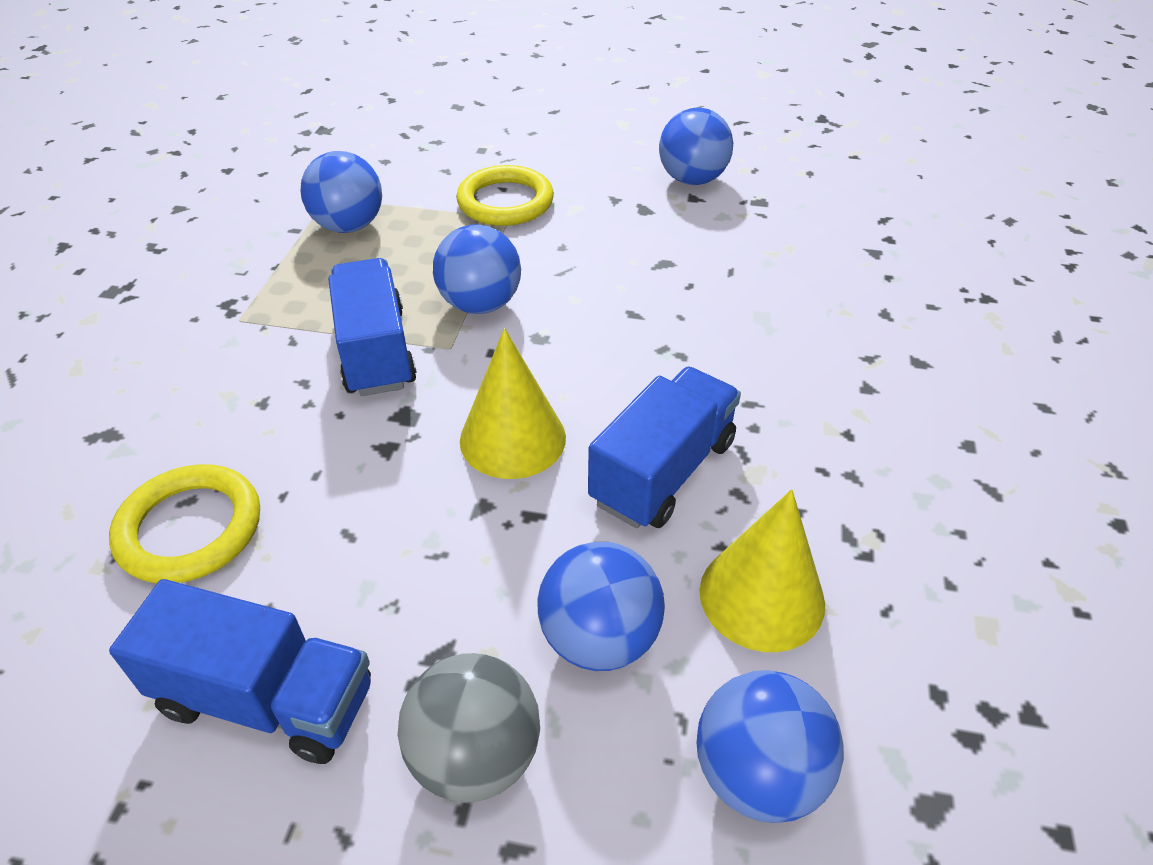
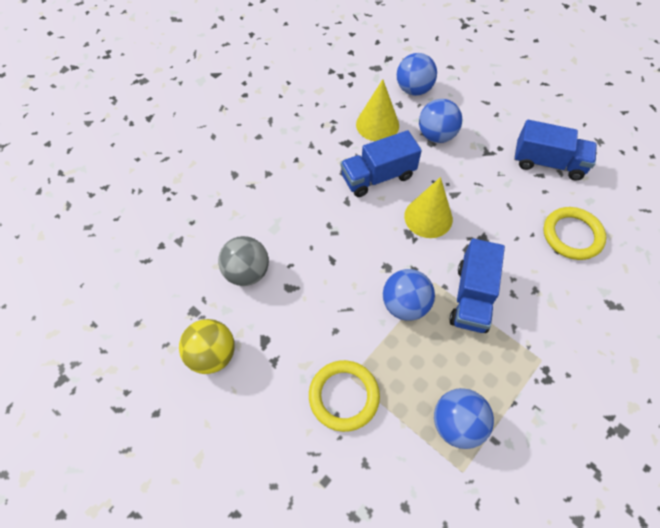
camera: 150 degrees left, 15 degrees up
(266, 699) = (548, 163): blue truck -> blue truck turned 150 degrees clockwise
(475, 755) = (488, 124): grey ball -> grey ball (247, 272)
(692, 180) = (212, 355): blue ball -> yellow ball

